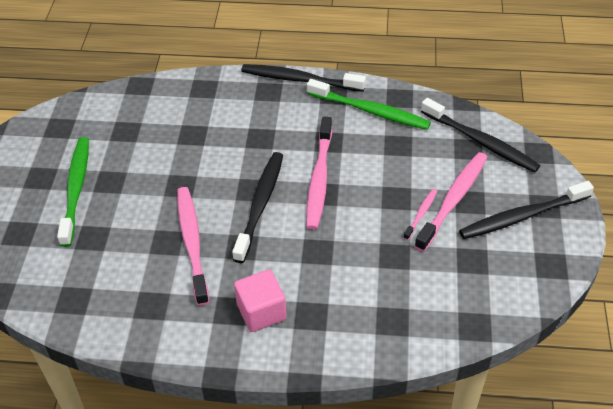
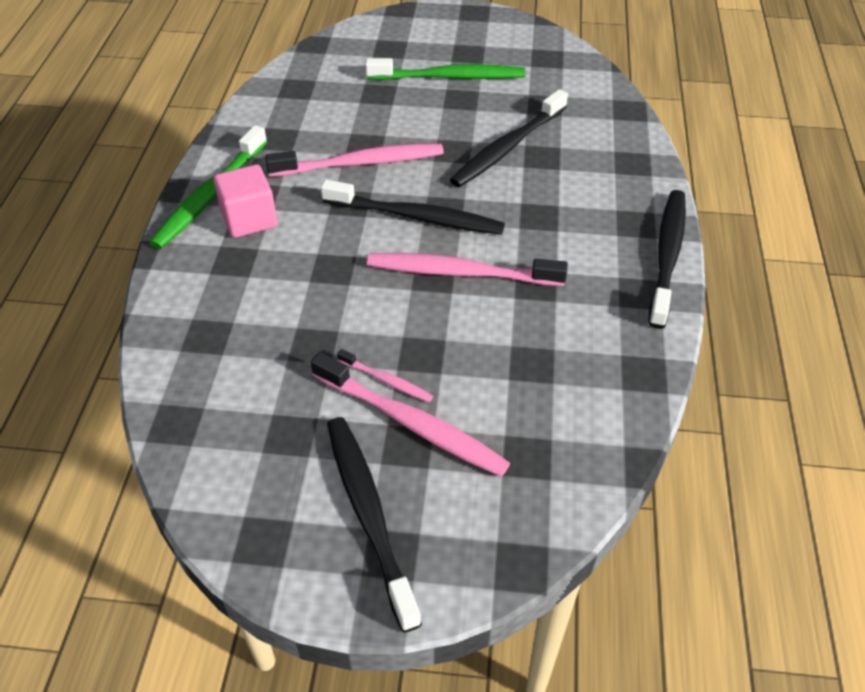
camera: 90 degrees right, 0 degrees up
(370, 111) = (606, 334): green toothbrush -> green toothbrush (210, 196)
(481, 142) = (544, 477): black toothbrush -> black toothbrush (507, 147)

